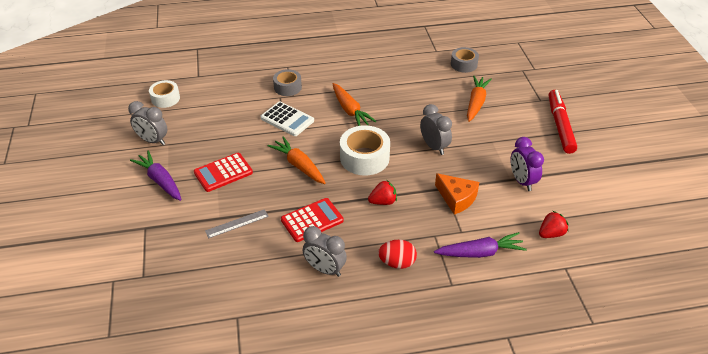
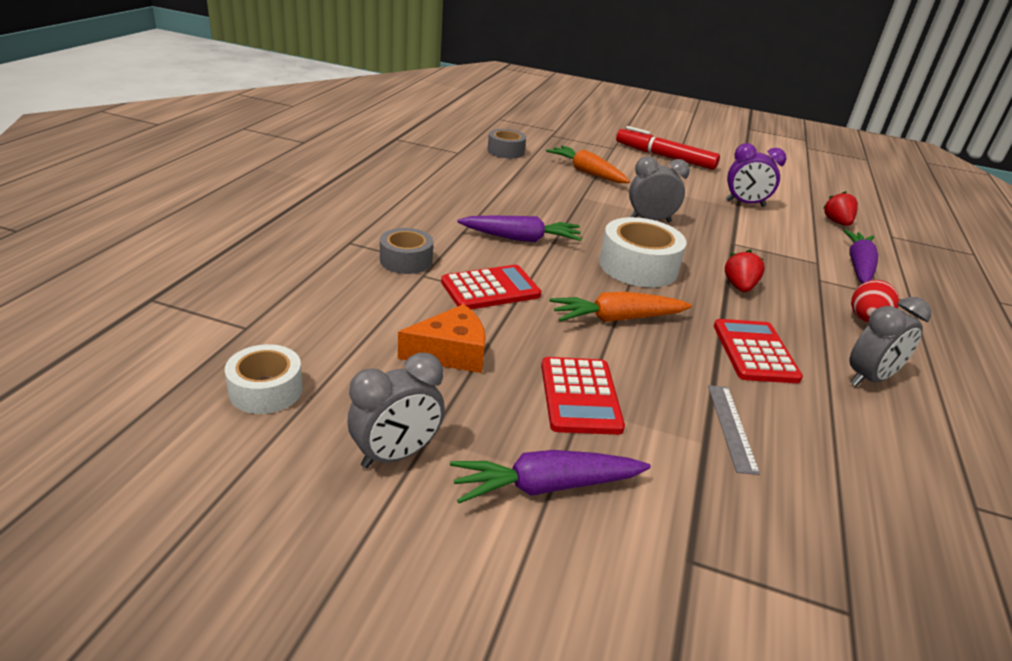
camera: 65 degrees left, 10 degrees down
(287, 119) = (490, 289): white calculator -> red calculator
(350, 110) = (521, 239): orange carrot -> purple carrot
(457, 198) = (756, 243): orange cheese -> orange cheese (451, 352)

